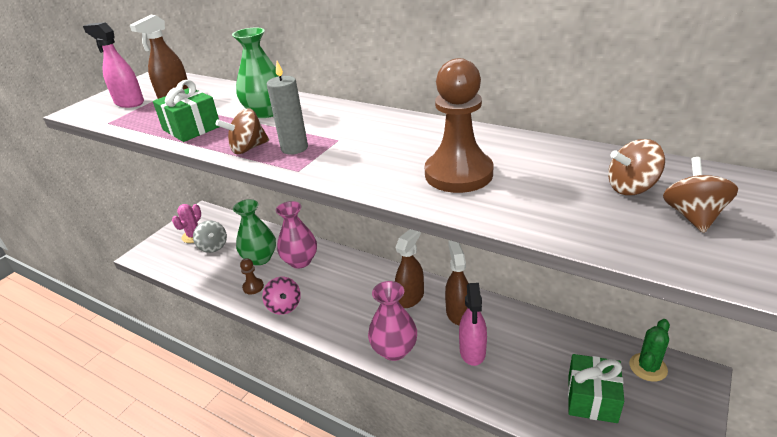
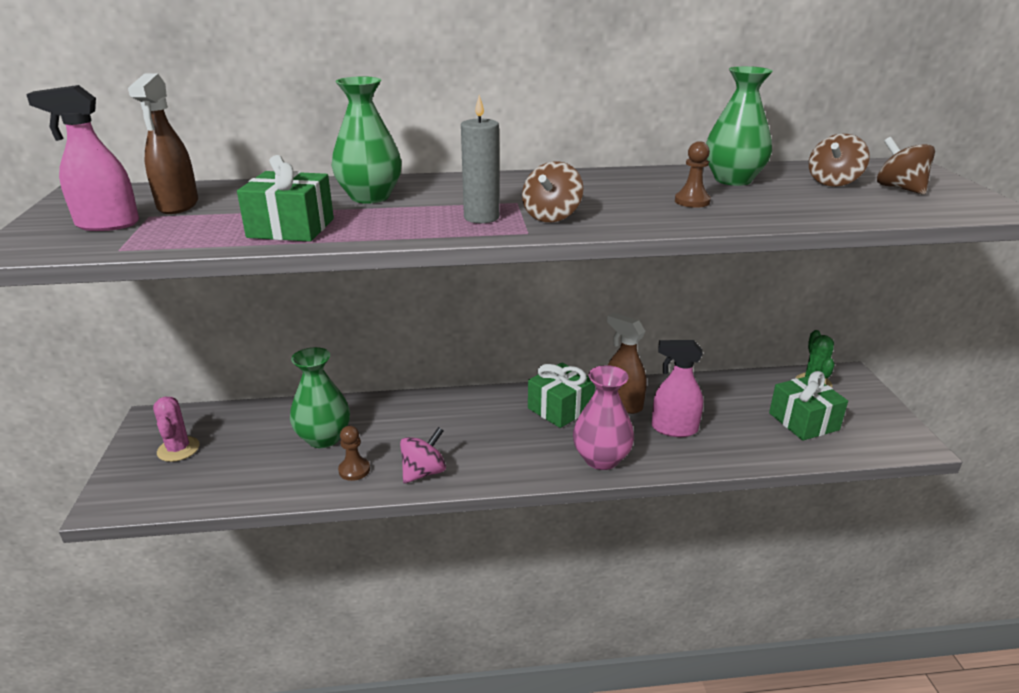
camera: 40 degrees left, 5 degrees down
(213, 246) = (230, 450): grey spinning top -> none
(248, 148) = (421, 229): brown spinning top -> brown spinning top (551, 216)
(284, 306) = (424, 472): pink spinning top -> pink spinning top turned 75 degrees counterclockwise
(300, 261) = (385, 421): pink vase -> none
(410, 297) = (560, 408): brown spray bottle -> green gift
(458, 174) = (692, 201): brown pawn -> brown pawn, size x0.47
(472, 351) = (674, 429): pink spray bottle -> pink spray bottle turned 135 degrees clockwise
(536, 159) = (733, 180): none -> green vase

